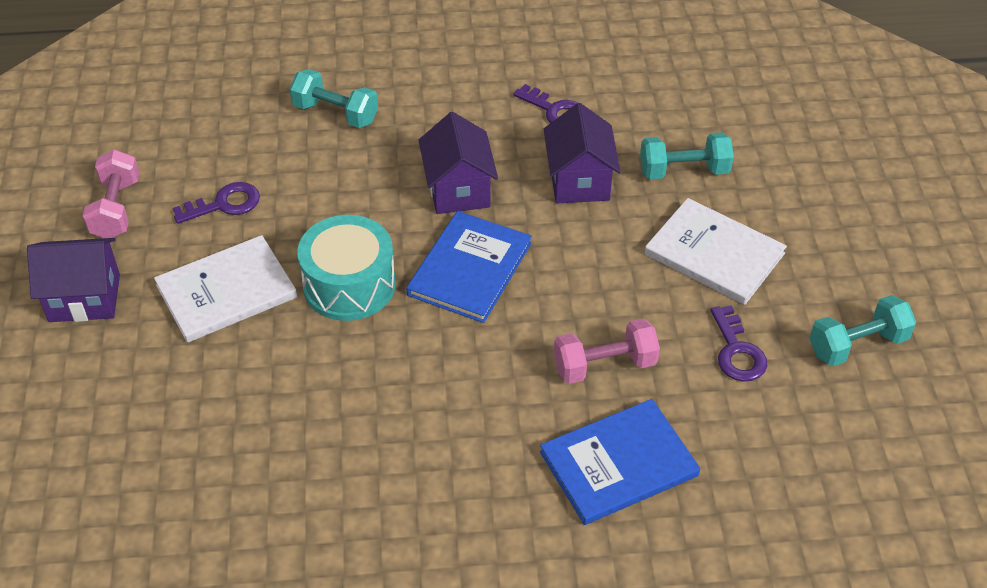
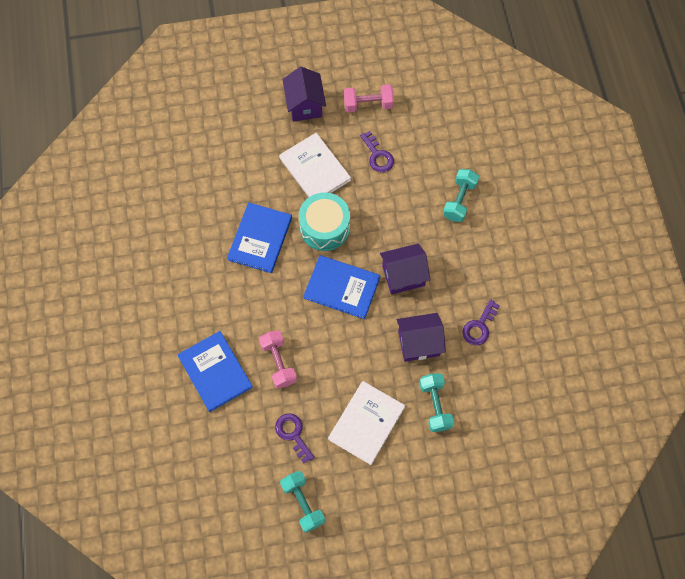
camera: 85 degrees right, 20 degrees up
(352, 381) = (260, 238): none -> blue book
(737, 351) = (293, 434): purple key -> purple key turned 75 degrees clockwise

